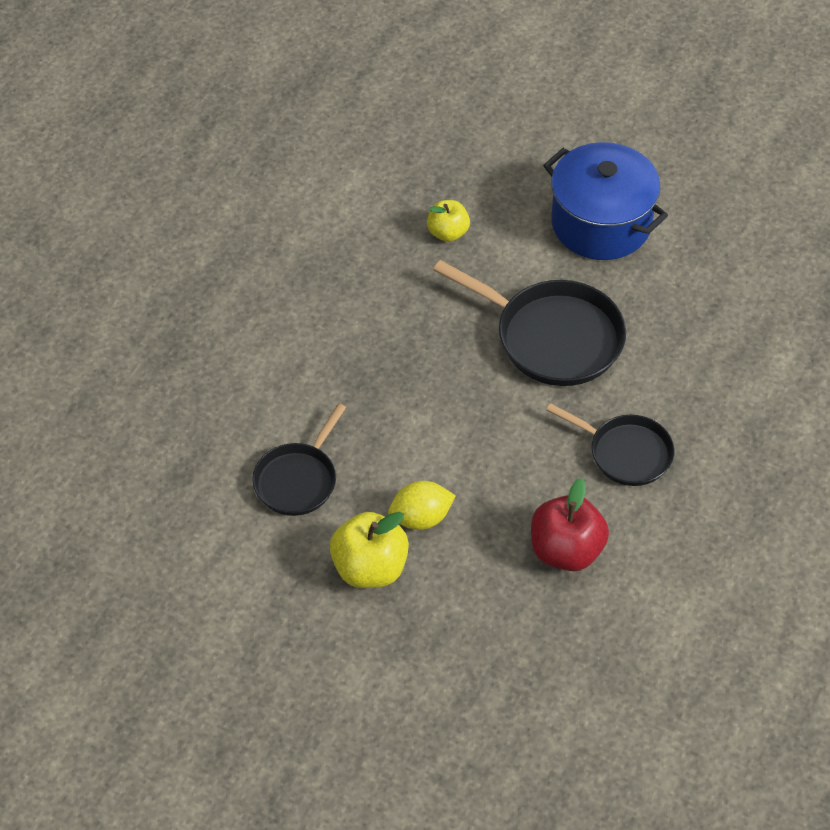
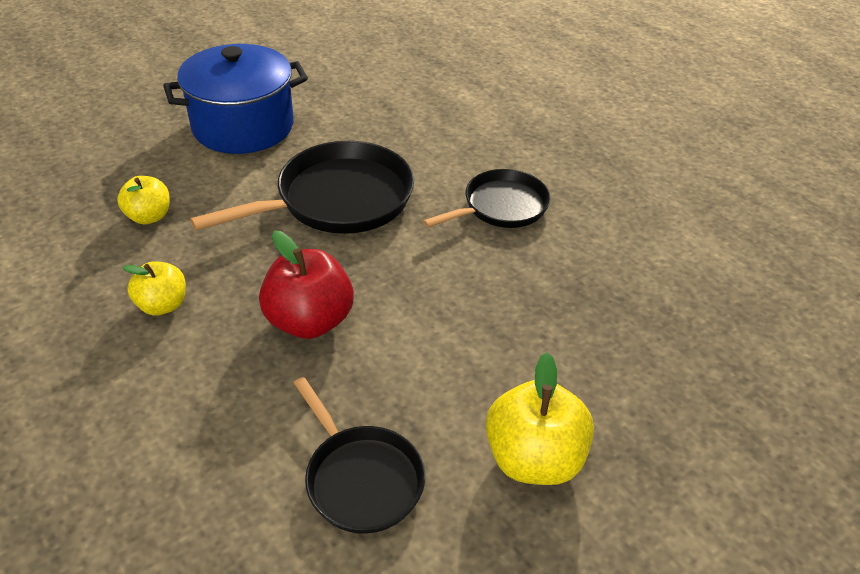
camera: 65 degrees left, 10 degrees down
(368, 296) = (162, 305): none -> yellow apple
(421, 518) = (489, 382): yellow lemon -> none
(566, 551) = (591, 287): red apple -> red apple (309, 321)

